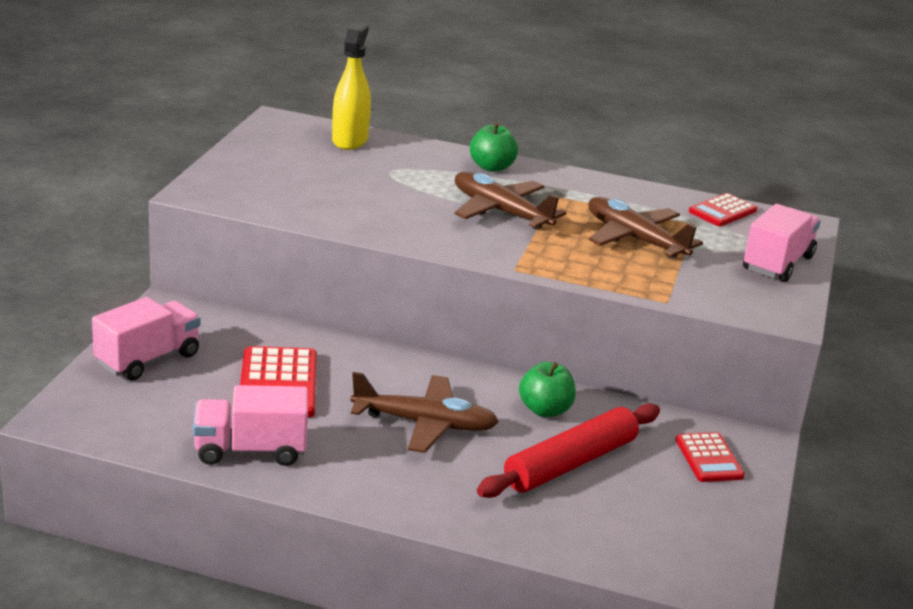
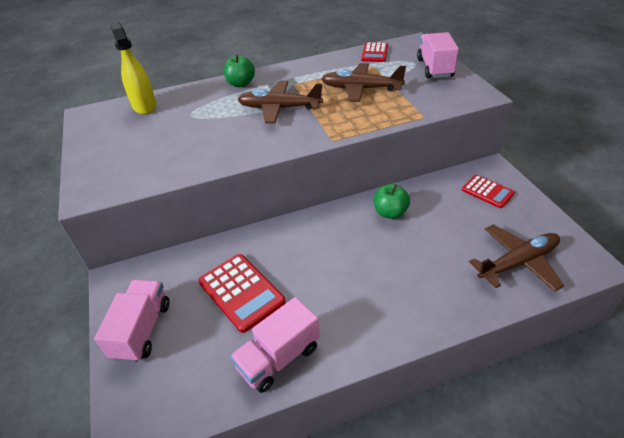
camera: 30 degrees left, 15 degrees up
(424, 424) = (347, 263): brown plane -> brown plane (517, 263)
(570, 463) = (440, 238): red rolling pin -> none

